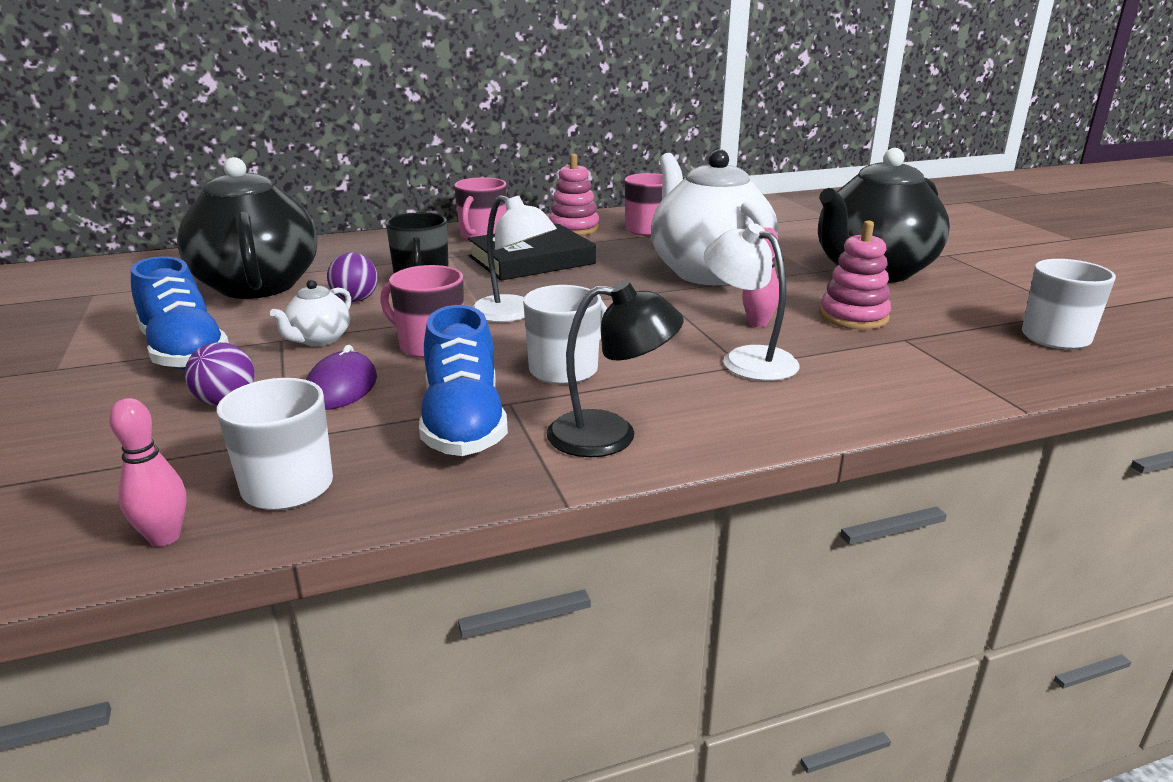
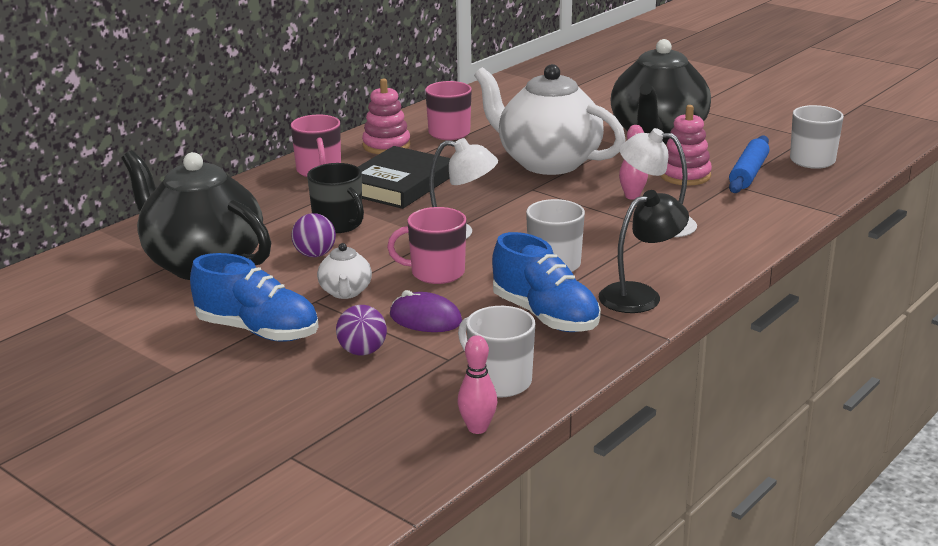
camera: 30 degrees left, 0 degrees up
(341, 387) = (425, 318): purple mouse -> purple mouse turned 45 degrees counterclockwise
(943, 332) = (748, 173): none -> blue rolling pin

